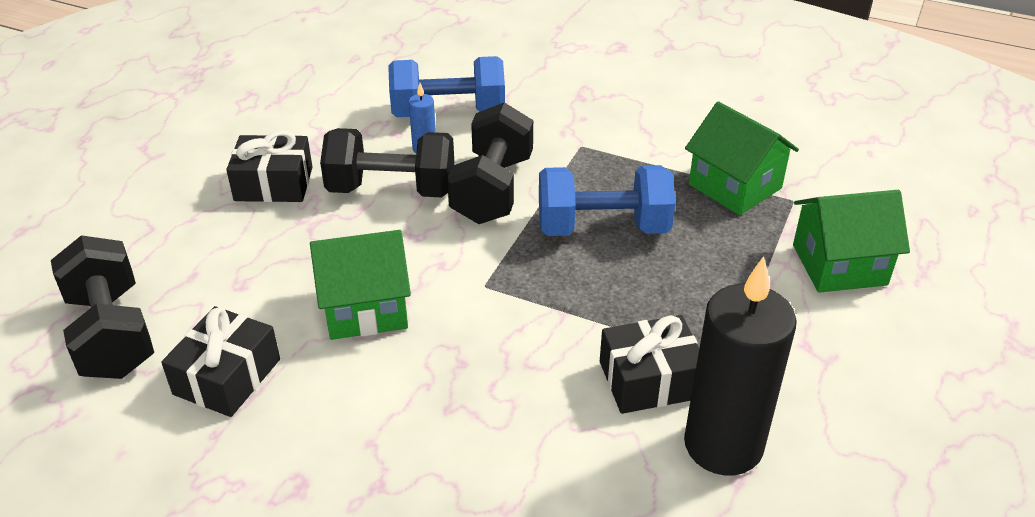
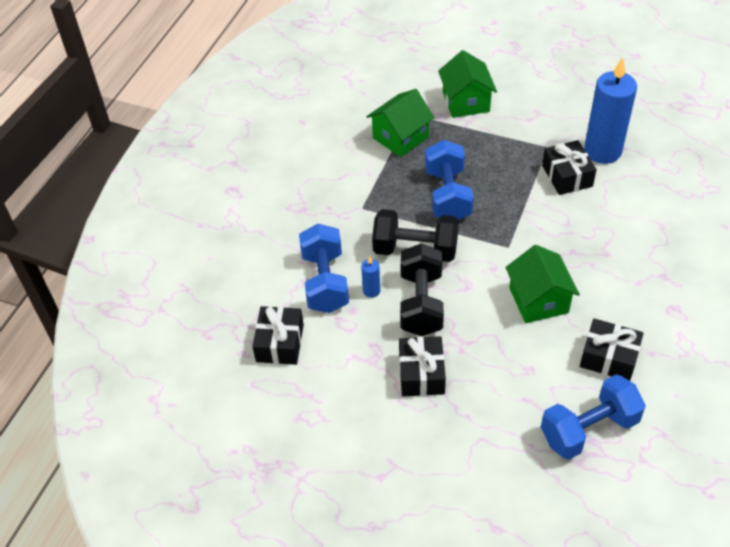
camera: 90 degrees left, 10 degrees up
(112, 334) = (589, 429): black dumbbell -> blue dumbbell
(361, 80) = (280, 343): none -> black gift
(723, 445) = (602, 151): black candle -> blue candle

